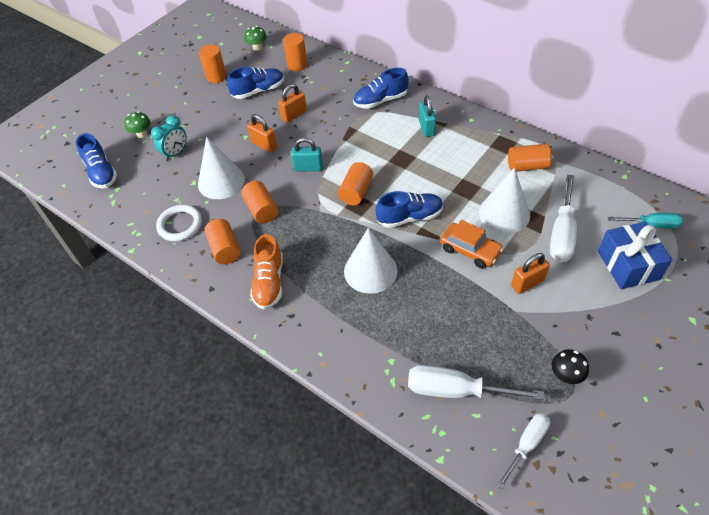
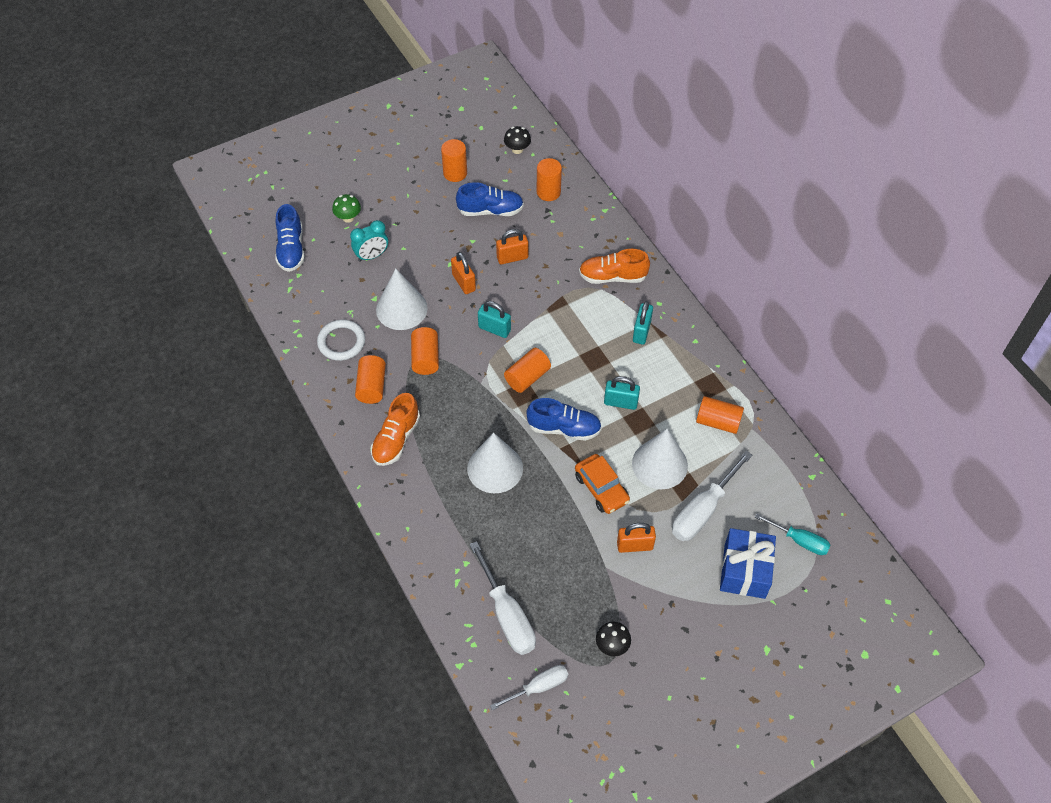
camera: 20 degrees right, 5 degrees up
(257, 47) = (517, 149): green mushroom -> black mushroom
(380, 100) = (613, 276): blue shoe -> orange shoe
(443, 181) = (620, 402): none -> turquoise padlock
(456, 390) = (507, 614): white screwdriver -> white screwdriver turned 150 degrees counterclockwise

